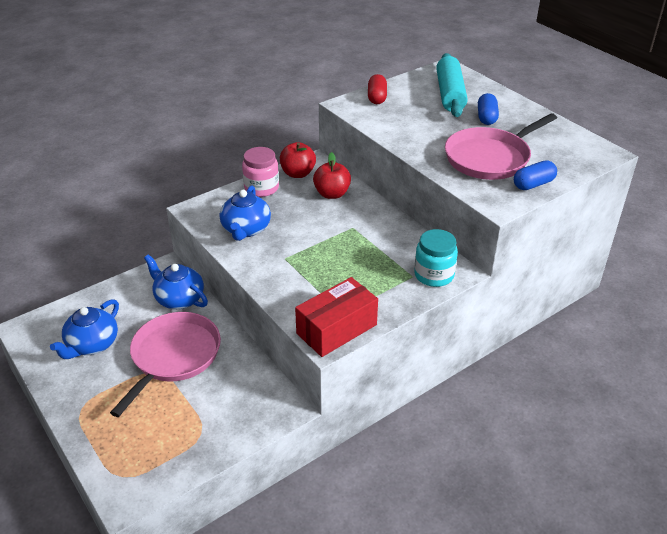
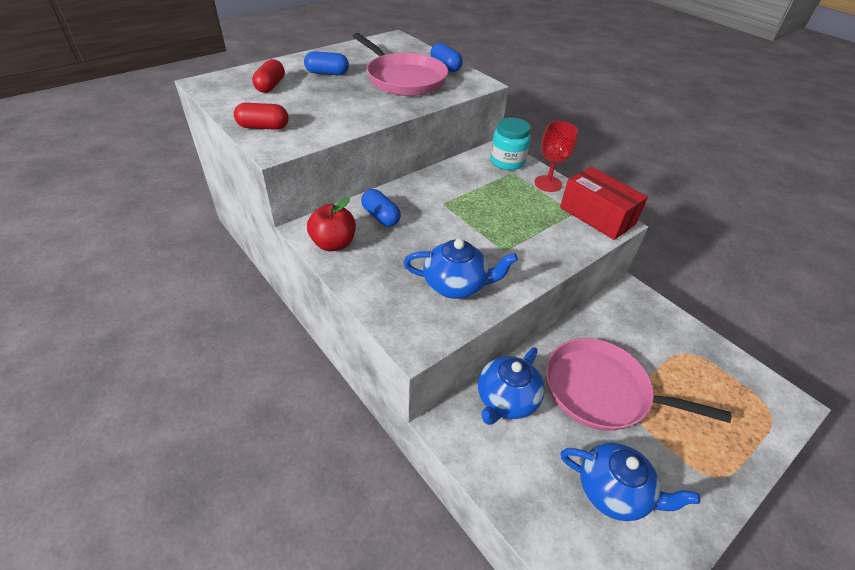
camera: 95 degrees left, 5 degrees up
(261, 188) = (365, 275): pink jar -> none
(332, 194) = (380, 217): red apple -> blue capsule
(394, 301) = (548, 183): none -> red goblet
(449, 94) = (270, 86): turquoise rolling pin -> red capsule

